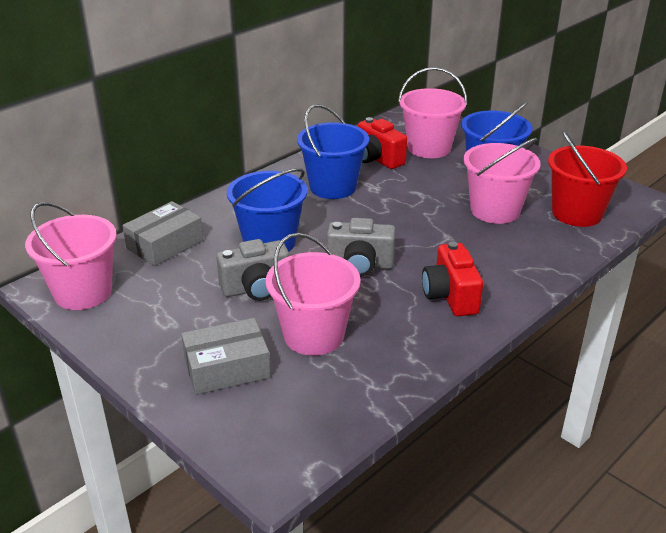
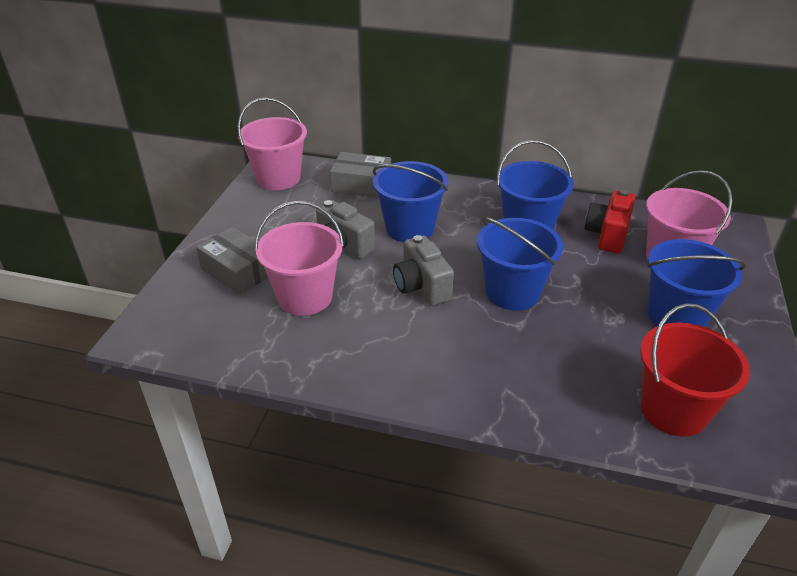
camera: 60 degrees right, 5 degrees up
(407, 225) = (512, 292): none -> blue bucket
(450, 296) = (422, 357): red camera -> none
(495, 210) = (604, 342): pink bucket -> none

